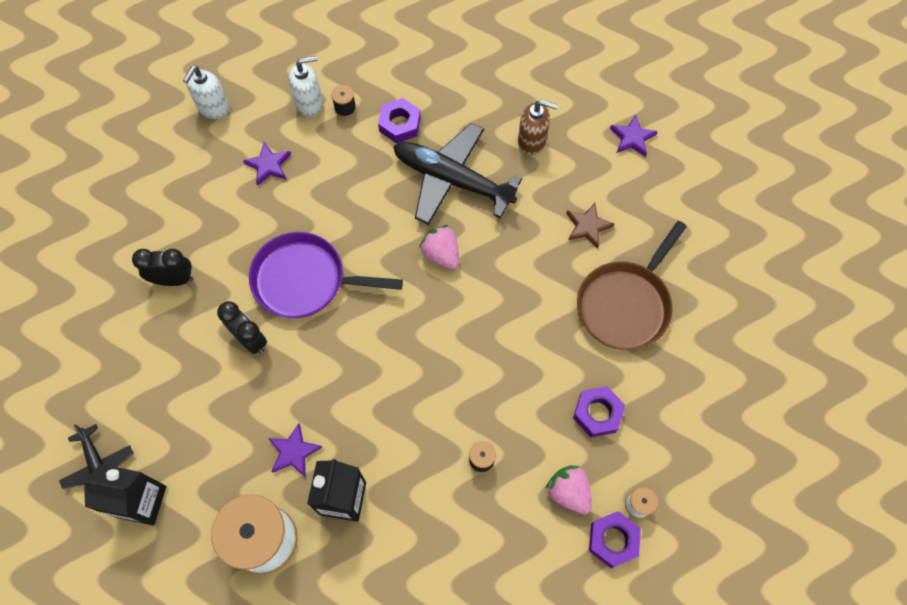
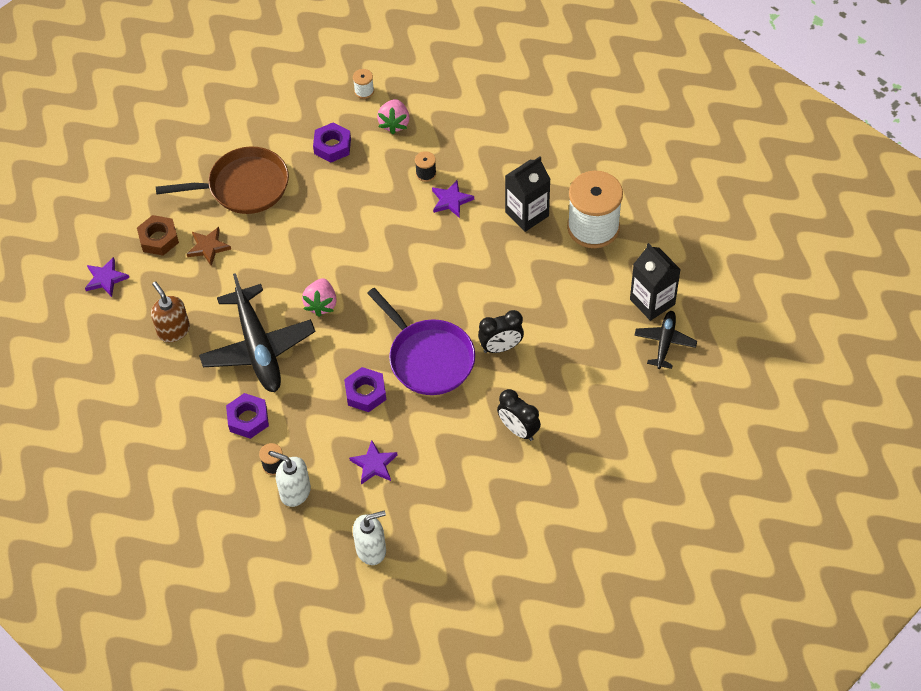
camera: 135 degrees left, 10 degrees down
(250, 339) = (501, 347): black clock -> black clock turned 105 degrees counterclockwise
(293, 452) = (533, 260): purple star -> purple star (451, 200)
(613, 540) = (396, 87): purple nut -> purple nut (365, 393)
(634, 201) = (159, 239): none -> brown nut

